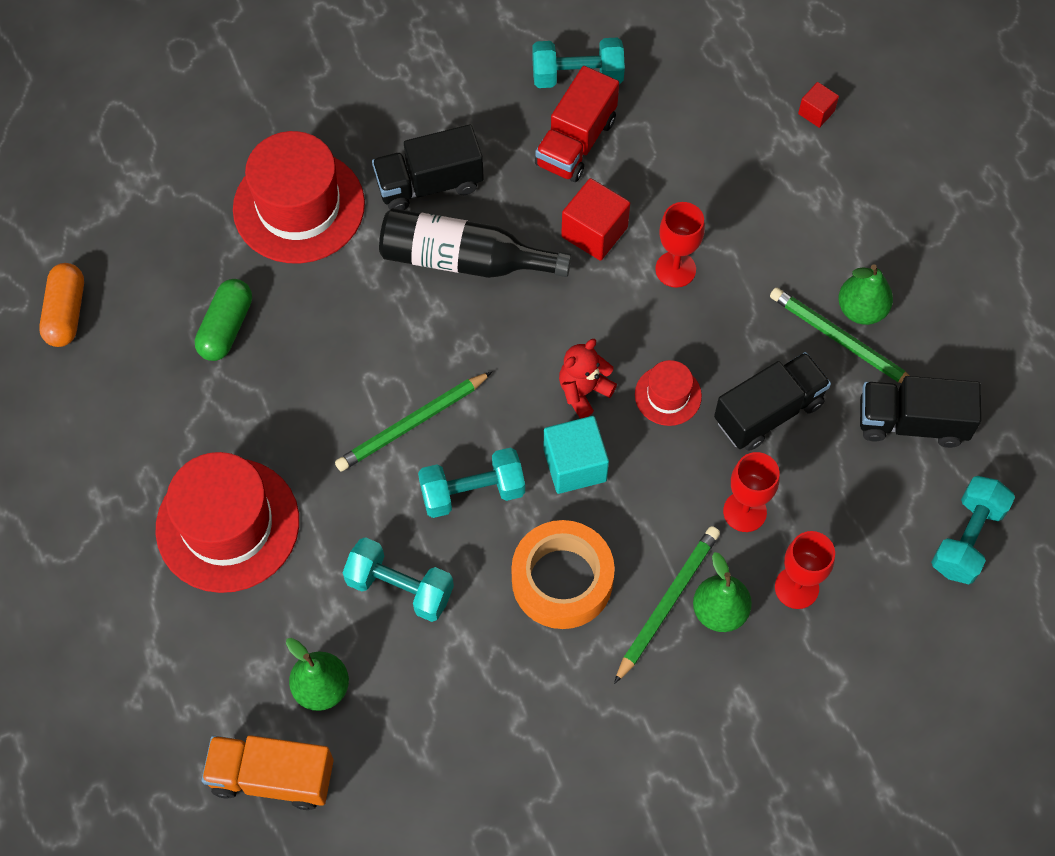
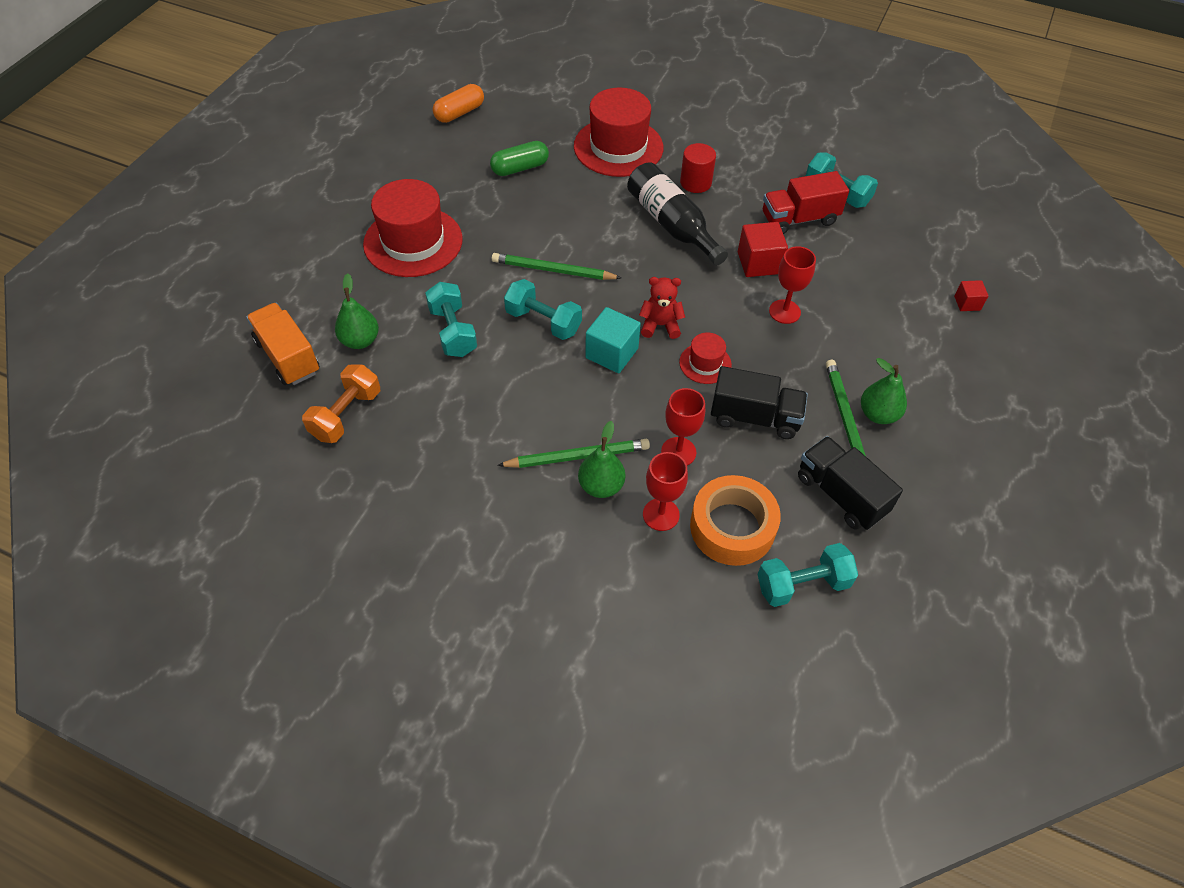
camera: 45 degrees right, 10 degrees down
(411, 776) = (346, 415): none -> orange dumbbell
(429, 184) = (695, 183): black truck -> red cylinder
(562, 580) = (536, 397): orange tape -> orange tape (732, 527)

